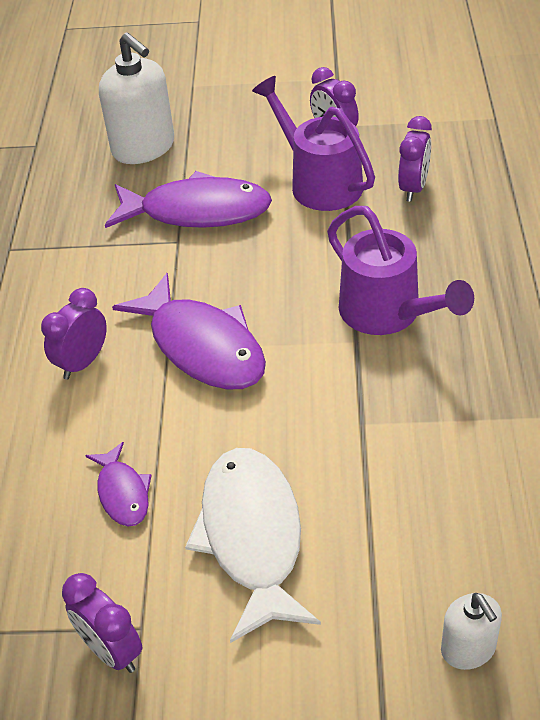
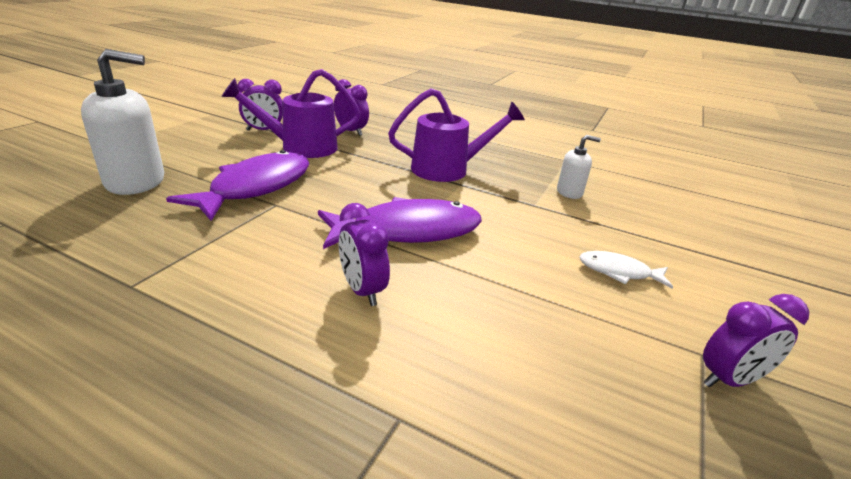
camera: 70 degrees left, 15 degrees down
(122, 493) = (544, 317): purple fish -> none
(252, 537) = (619, 272): white fish -> white fish, size x0.51
(468, 649) = (725, 233): white soap dispenser -> white soap dispenser (569, 192)

